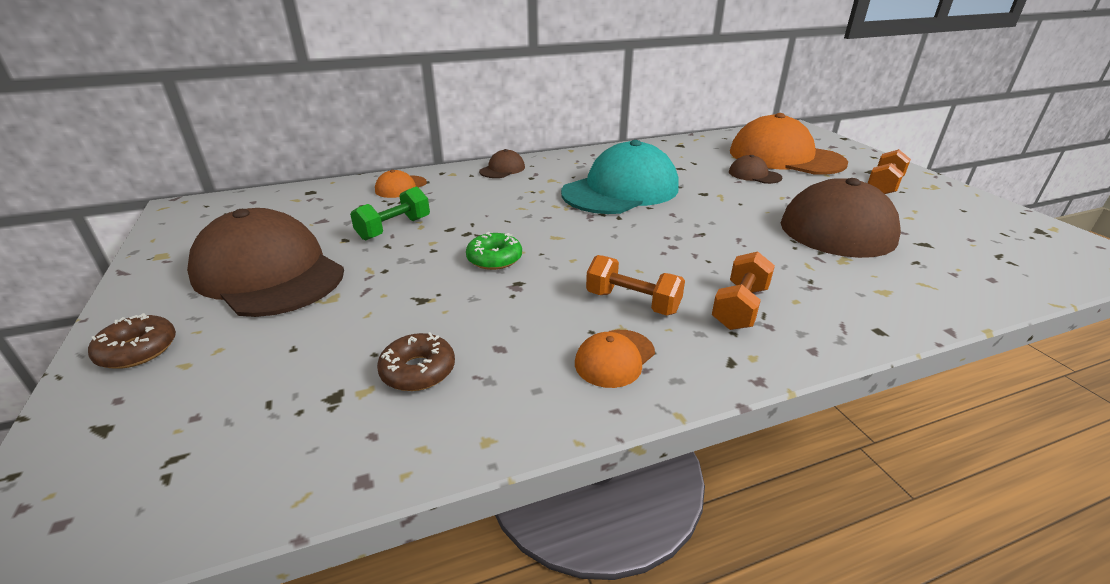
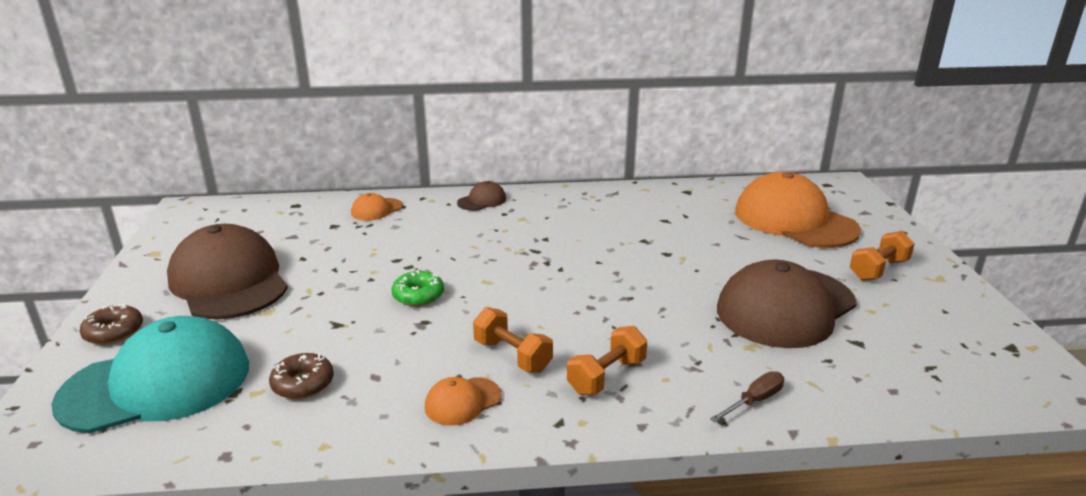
camera: 15 degrees right, 5 degrees down
(394, 228) = (348, 253): green dumbbell -> none
(621, 190) = (583, 239): turquoise cap -> turquoise cap (157, 384)
(754, 175) = (740, 238): brown cap -> none
(891, 308) = (754, 401): none -> brown screwdriver

